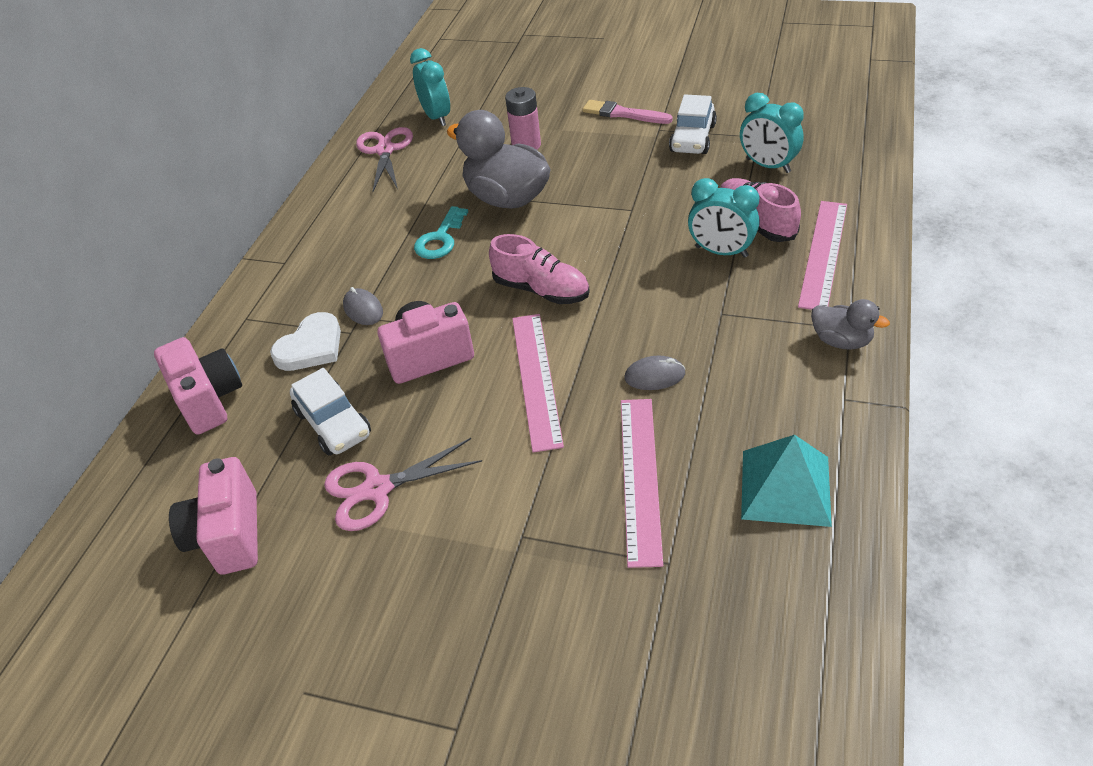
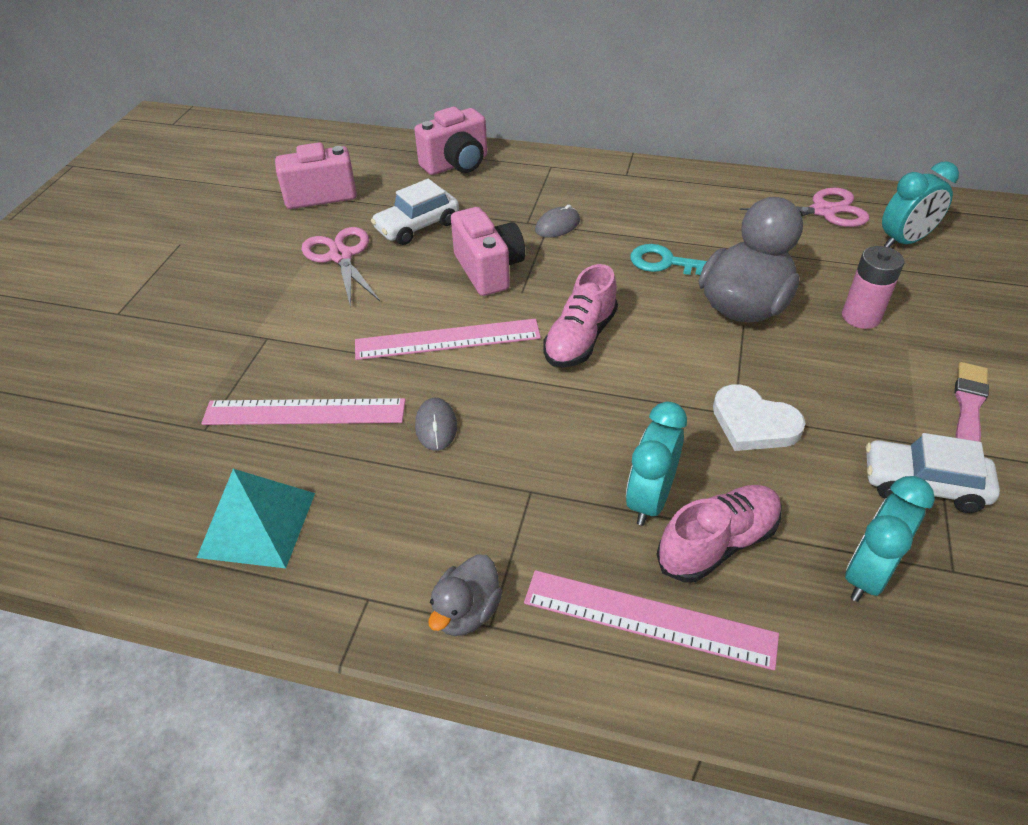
camera: 85 degrees right, 0 degrees up
(311, 347) = (511, 204): white heart -> white heart (753, 423)

